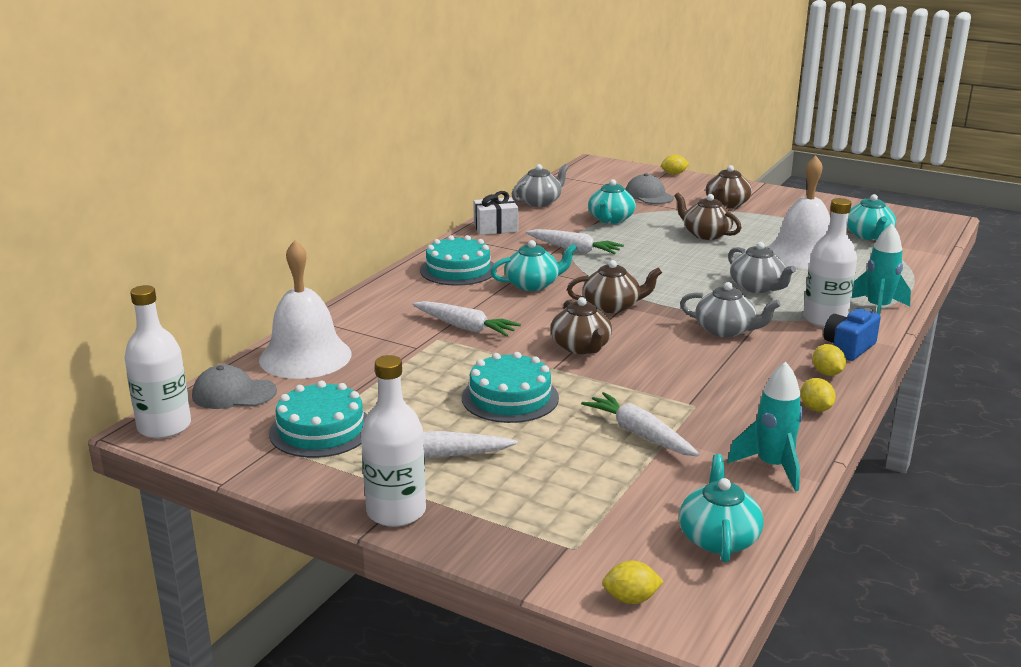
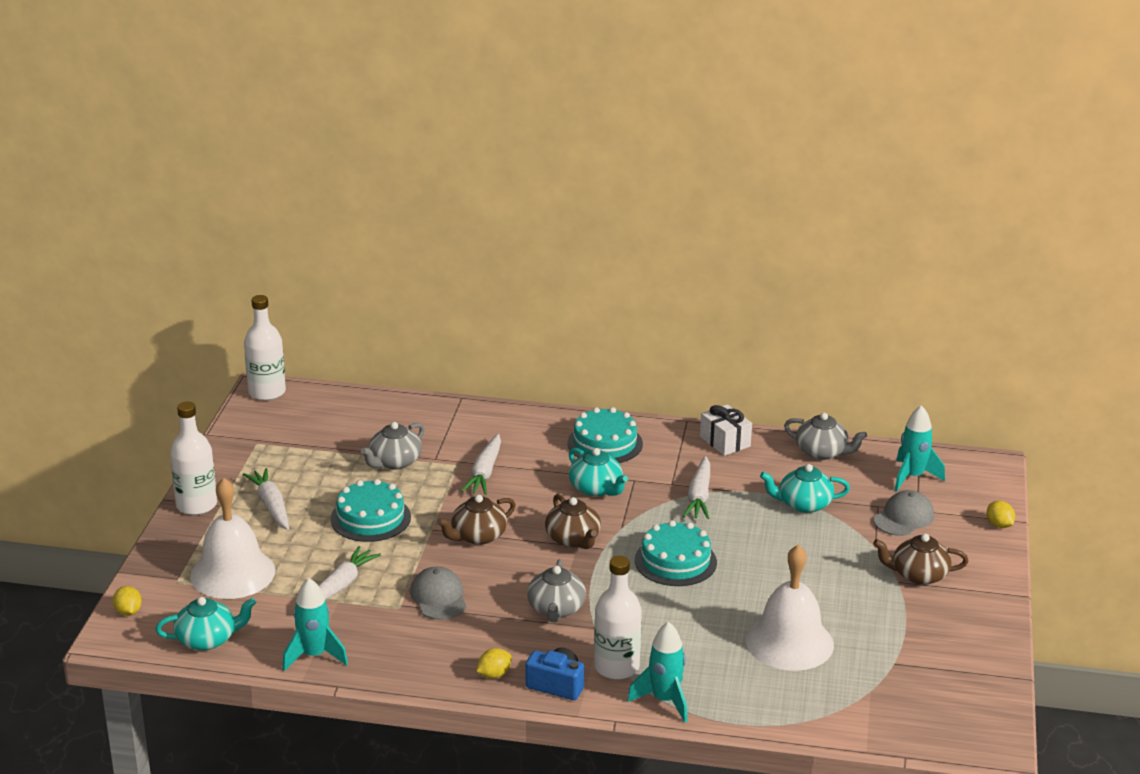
camera: 70 degrees right, 5 degrees up
(233, 394) = (323, 403): grey cap -> grey cap (438, 597)
(305, 356) = (394, 415): white bell -> white bell (232, 573)
(321, 430) = (288, 451): turquoise cake -> turquoise cake (675, 561)
(595, 184) = (912, 477): none -> turquoise rocket
(705, 234) = (804, 571): brown teapot -> none
(757, 287) = (673, 618): grey teapot -> grey teapot (394, 462)
(815, 408) = (422, 672): yellow lemon -> none
(868, 235) = (888, 687): turquoise teapot -> none

